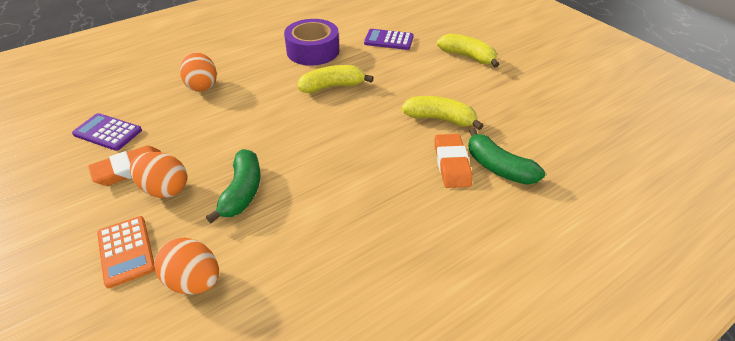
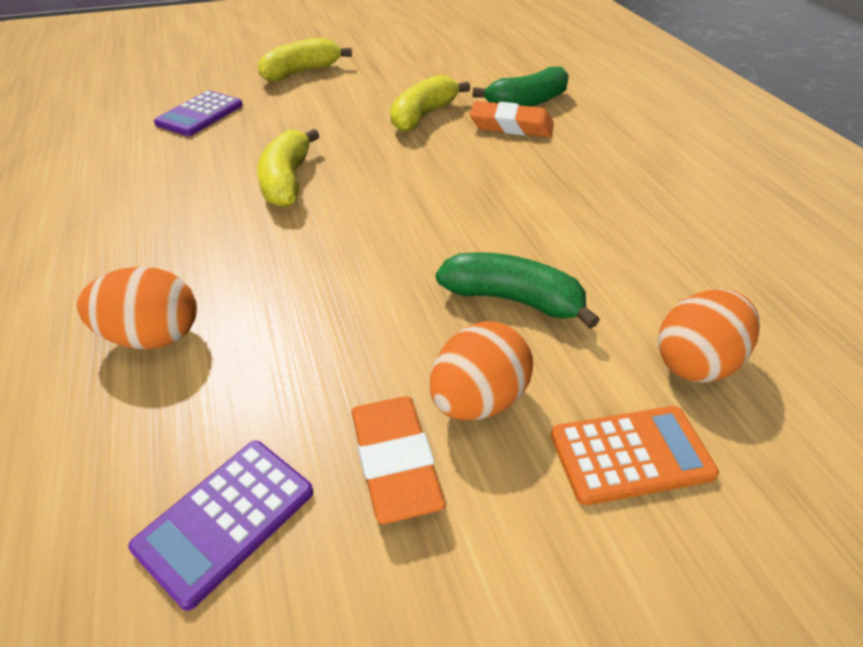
camera: 75 degrees left, 0 degrees up
(313, 51) = (158, 185): purple tape -> none

